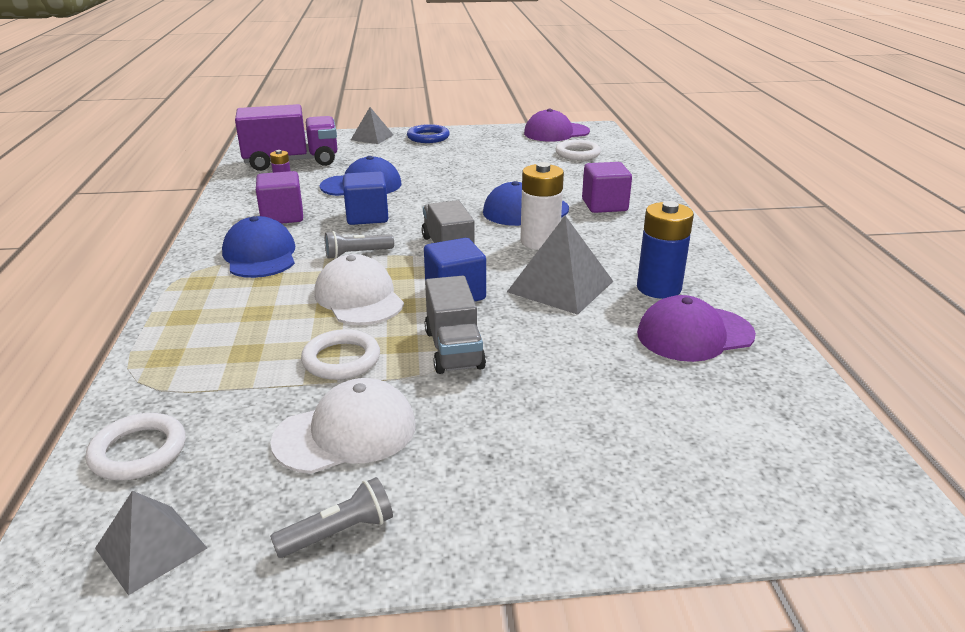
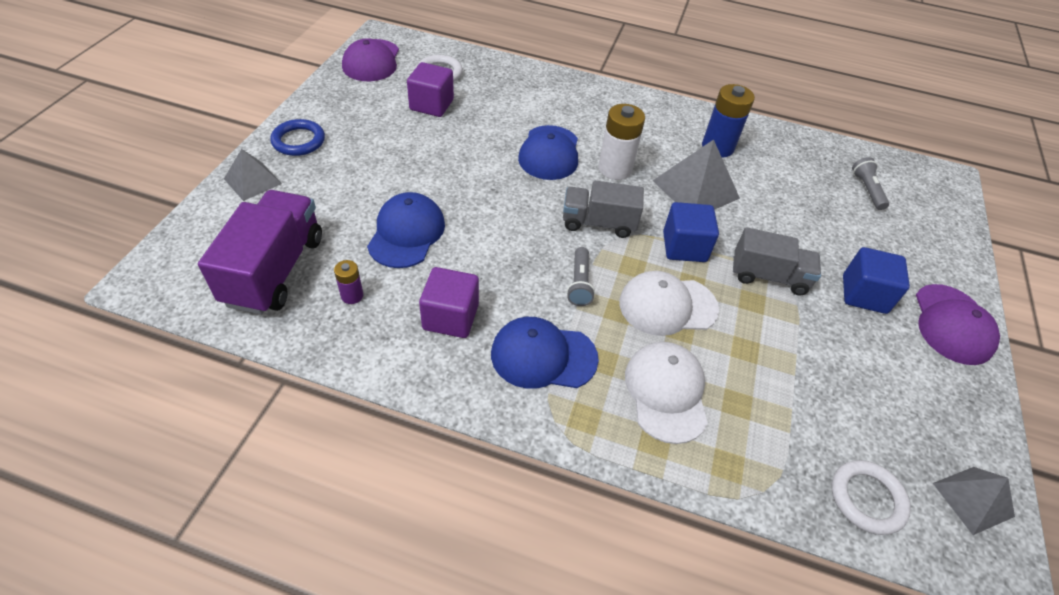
camera: 70 degrees left, 20 degrees up
(338, 532) = (961, 394): grey flashlight -> grey flashlight (867, 190)
(341, 359) = (765, 343): white ring -> none
(346, 433) = (861, 365): white cap -> white cap (666, 392)
(367, 216) = (495, 253): blue cube -> blue cube (864, 294)
(604, 205) = (566, 109): purple cube -> purple cube (431, 105)
(694, 334) = (782, 161): purple cap -> purple cap (952, 324)

